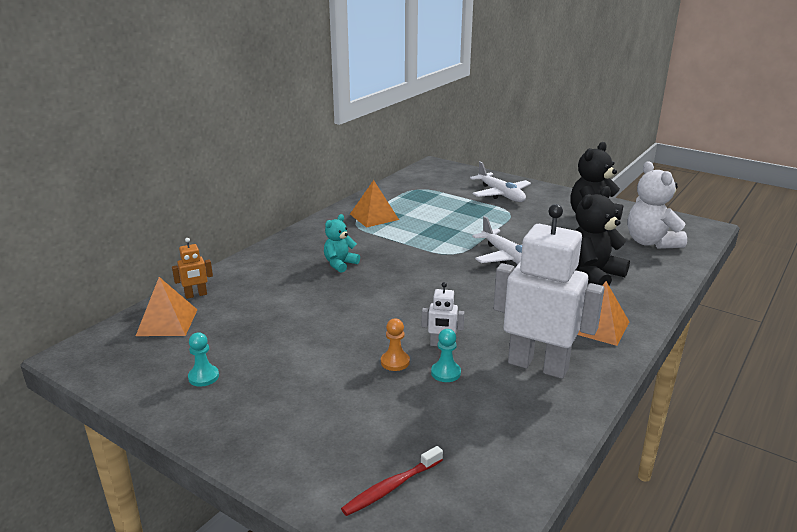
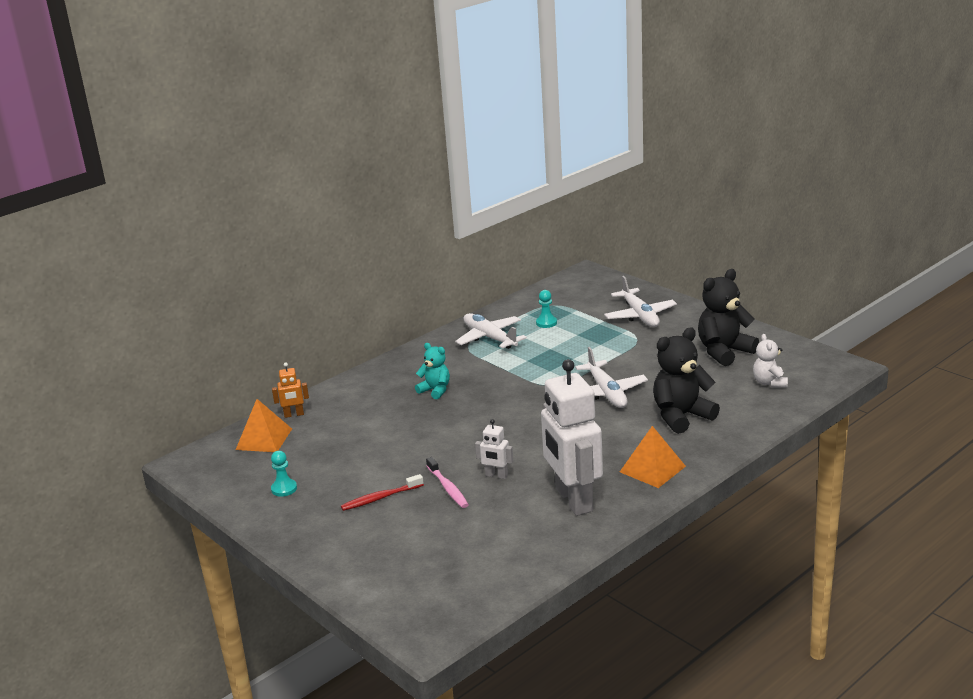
camera: 15 degrees right, 0 degrees up
(340, 264) = (435, 390): turquoise teddy bear -> turquoise teddy bear turned 75 degrees clockwise
(374, 217) = (490, 338): orange pyramid -> white plane
(391, 487) = (404, 583): red toothbrush -> red toothbrush (380, 498)
(395, 362) = (448, 488): orange pawn -> pink toothbrush
(445, 373) = (488, 500): turquoise pawn -> turquoise pawn (546, 323)
(538, 365) = (573, 500): white robot -> white robot turned 150 degrees counterclockwise
(651, 242) = (769, 383): white teddy bear -> white teddy bear, size x0.58

